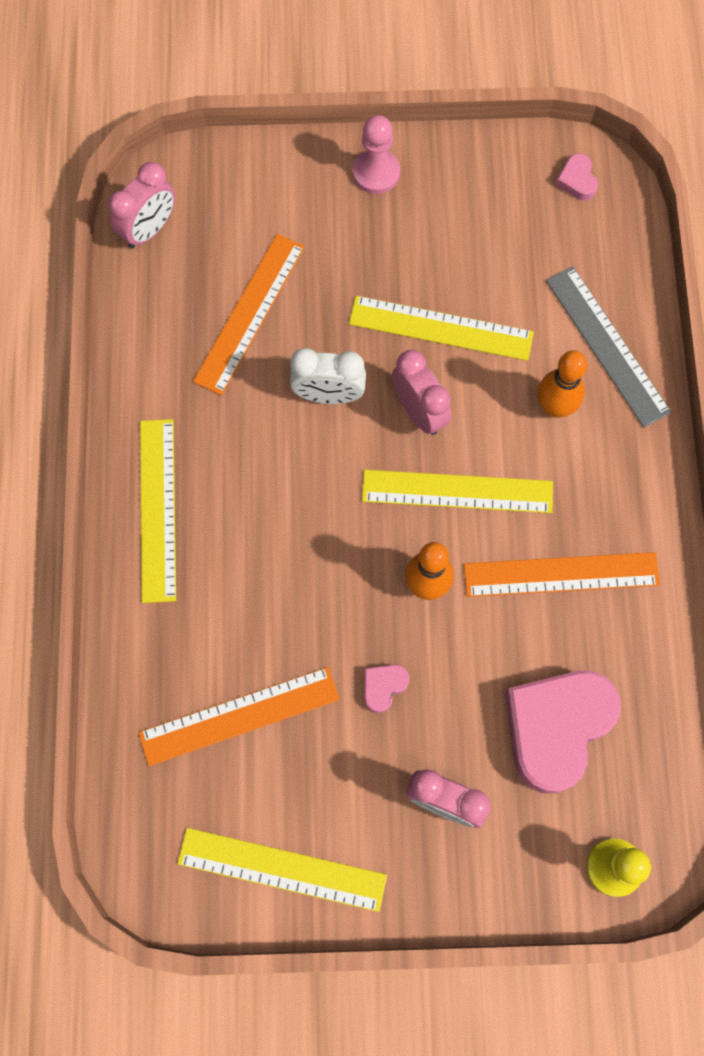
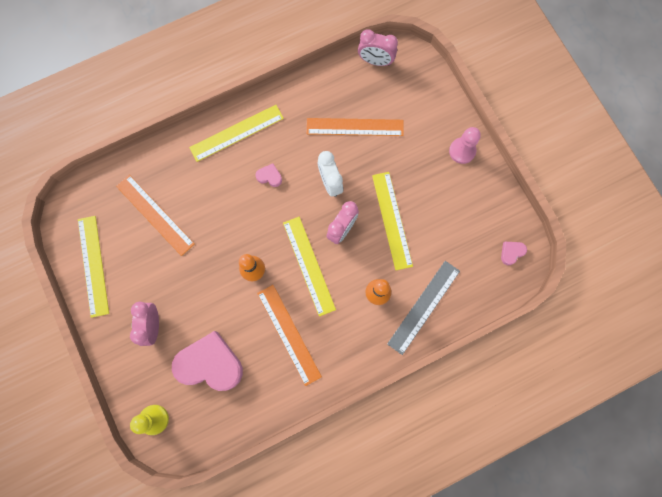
camera: 65 degrees right, 5 degrees up
(383, 687) = (196, 273): pink heart -> pink heart (269, 176)

